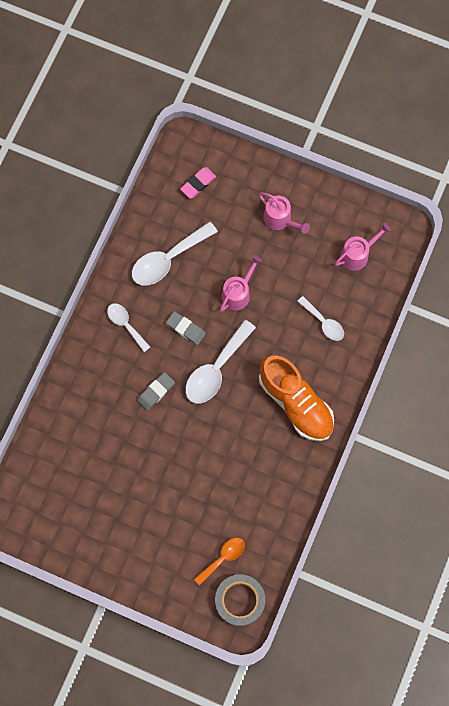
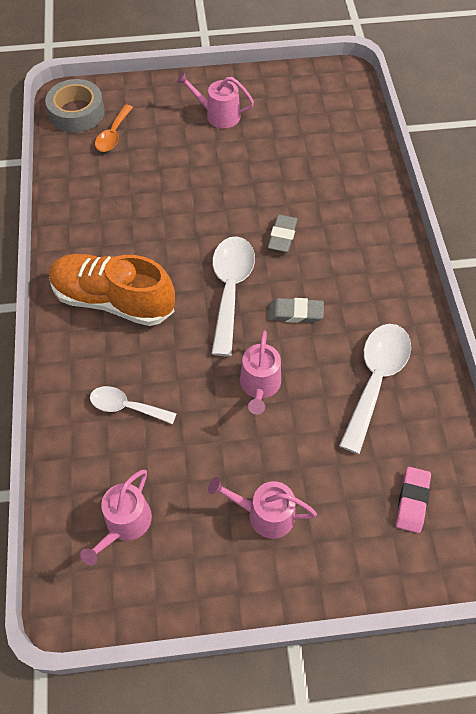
camera: 150 degrees right, 15 degrees down
(126, 324) = (367, 283): white spoon -> none
(131, 533) = (218, 115): none -> pink watering can

